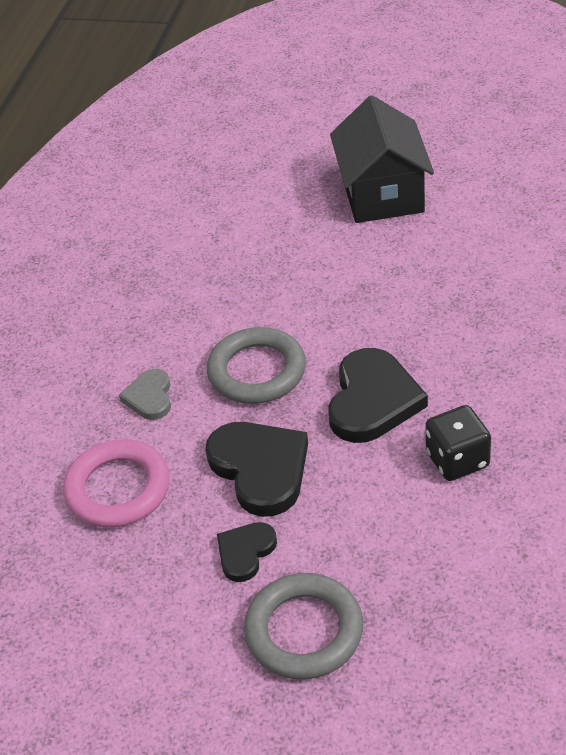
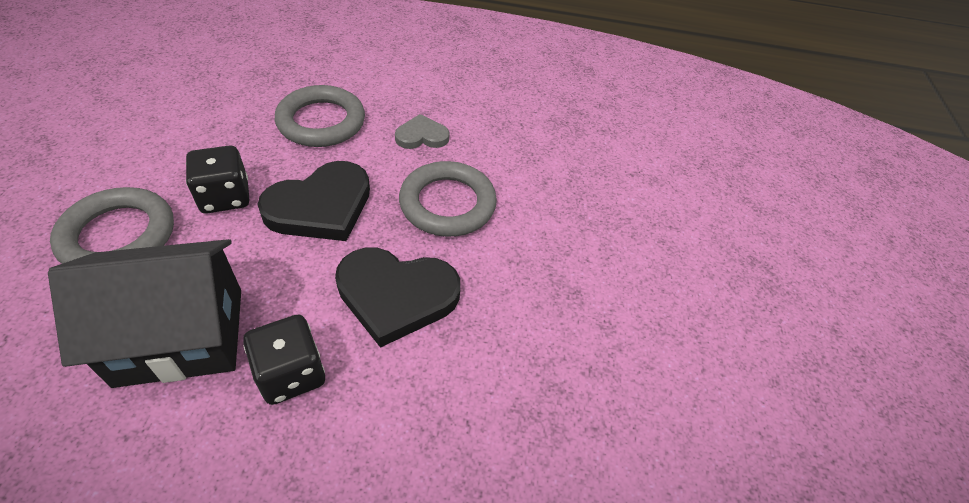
camera: 75 degrees right, 5 degrees up
(118, 489) = (321, 122): pink ring -> grey ring
(245, 552) = (225, 197): black heart -> black dice
(382, 193) = (743, 316): black house -> black house (180, 336)

